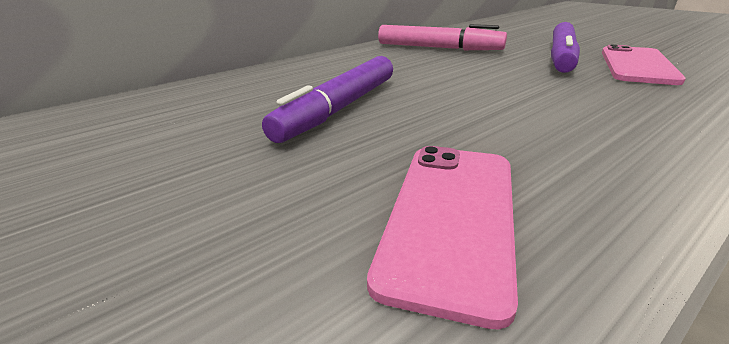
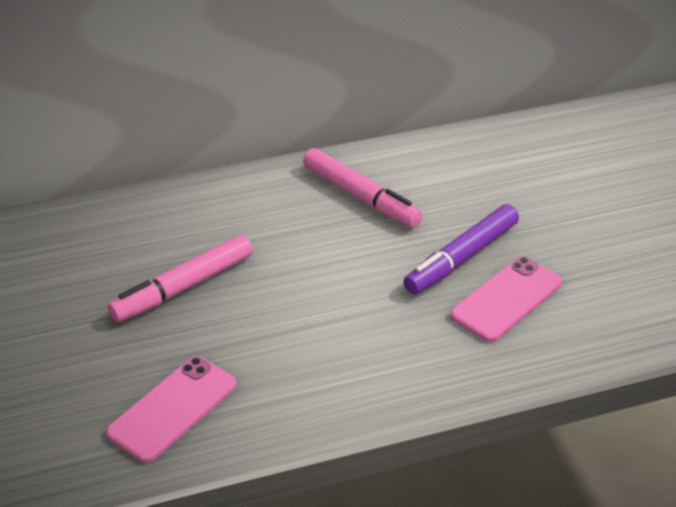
camera: 20 degrees right, 10 degrees up
(339, 108) = (183, 287): purple marker -> pink marker

